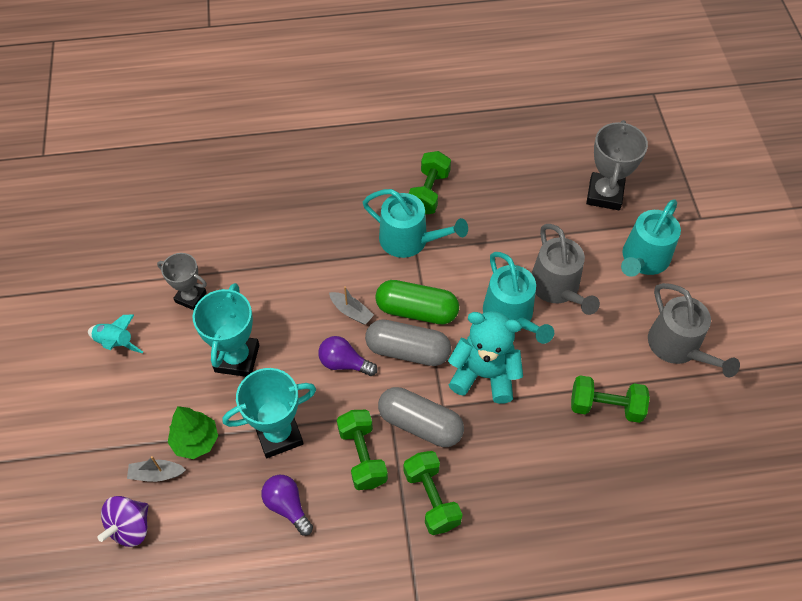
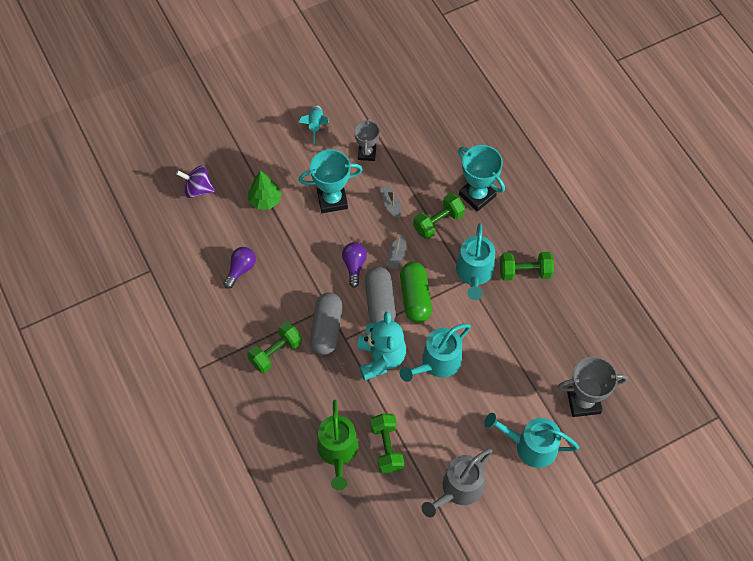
camera: 70 degrees right, 5 degrees up
(156, 474) = (236, 188): grey boat -> grey boat (391, 205)
(278, 434) = (287, 246): turquoise trophy -> turquoise trophy (477, 195)
(362, 456) = (290, 301): green dumbbell -> green dumbbell (438, 222)
(557, 288) = (476, 388): grey watering can -> none
(595, 465) = (338, 451): none -> green watering can

